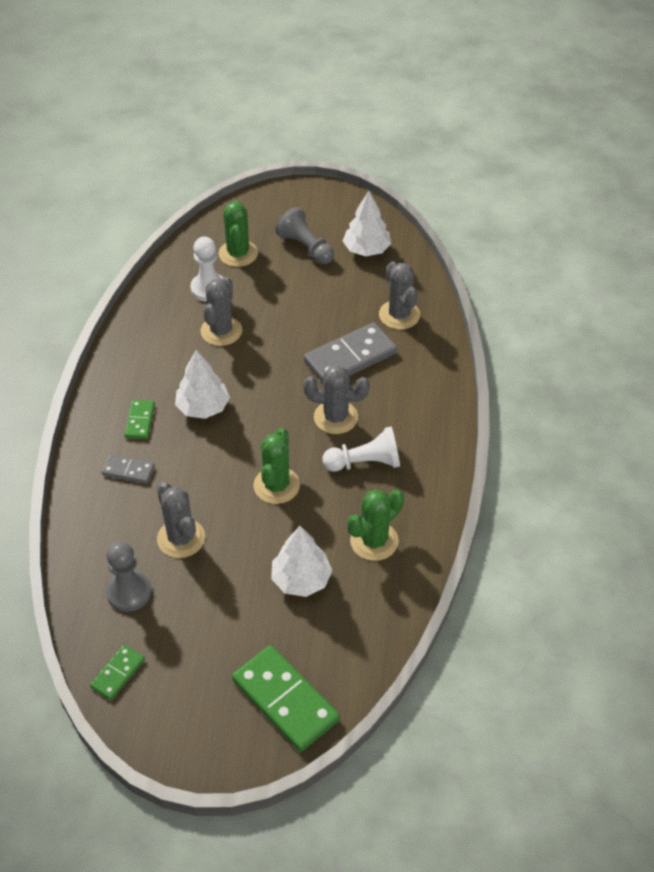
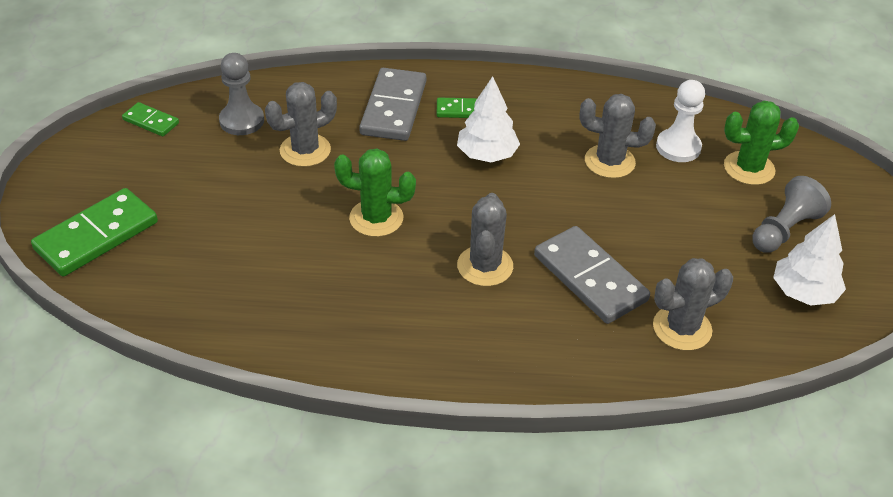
camera: 85 degrees right, 5 degrees down
(128, 471) = (393, 108): grey domino -> grey domino, size x1.92
(301, 579) = (245, 243): white tree -> none
(365, 463) = (413, 295): white pawn -> none
(374, 541) = (294, 304): green cactus -> none

